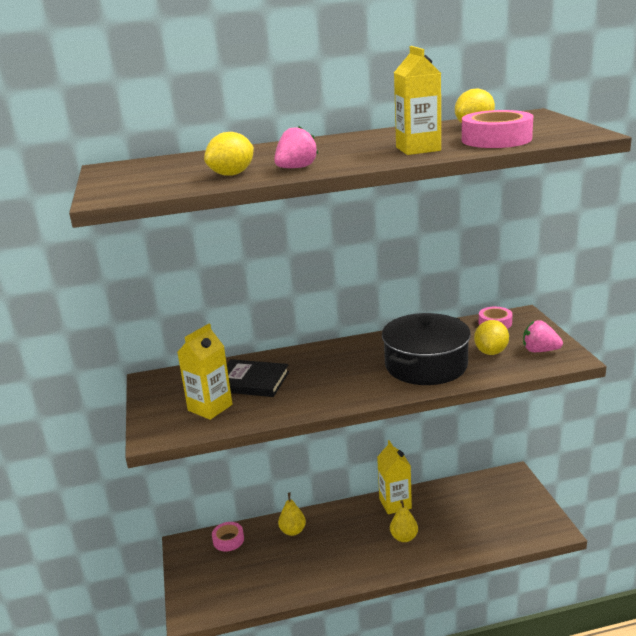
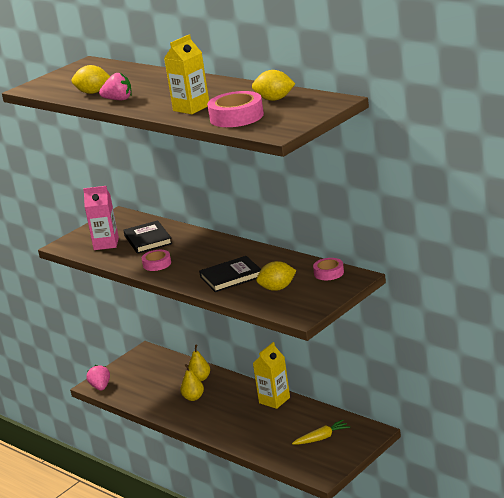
camera: 55 degrees right, 0 degrees up
(210, 407) = (106, 244): yellow carton -> pink carton
(228, 540) = (166, 362): pink tape -> pink tape (157, 264)
(404, 537) = (241, 420): yellow pear -> yellow pear (193, 398)
(426, 365) = (231, 277): black pot -> black book
(492, 504) = (322, 438): none -> yellow carrot
(539, 351) = (300, 302): pink strawberry -> pink strawberry (100, 387)

